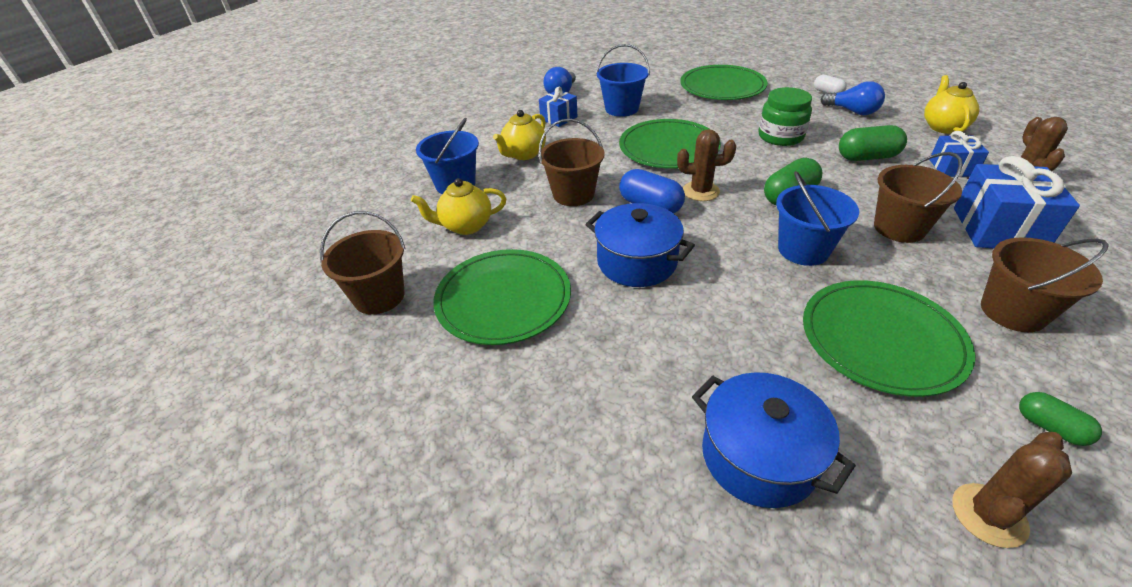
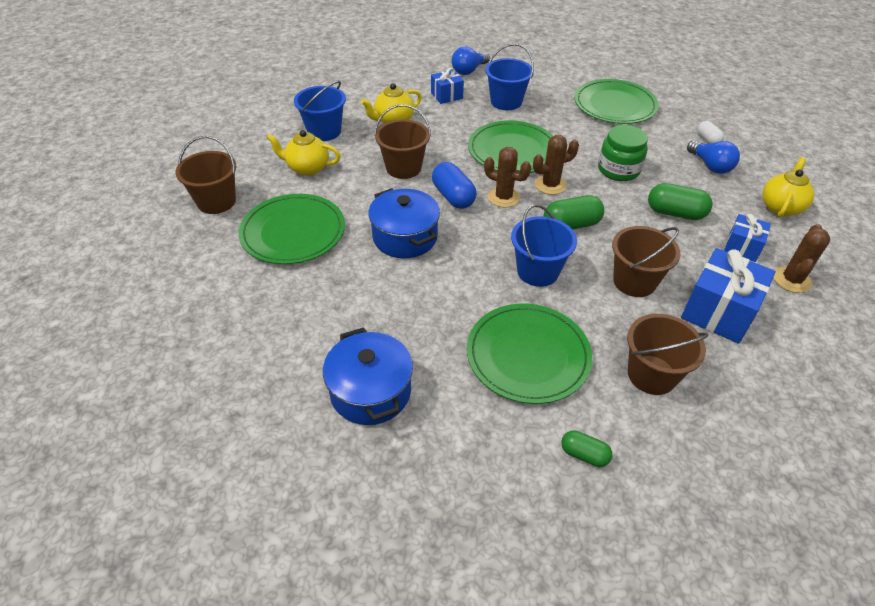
camera: 20 degrees right, 5 degrees up
(988, 515) = (481, 482): brown cactus -> brown cactus (550, 185)
(1050, 427) = (584, 454): green capsule -> green capsule turned 45 degrees counterclockwise

